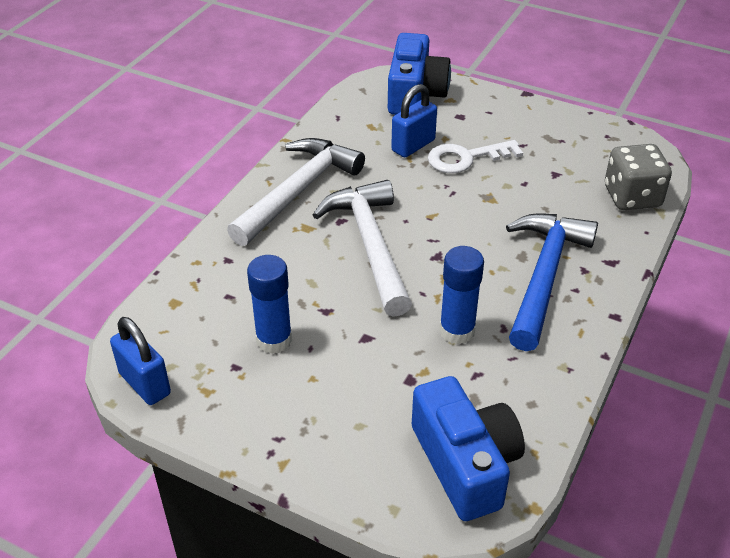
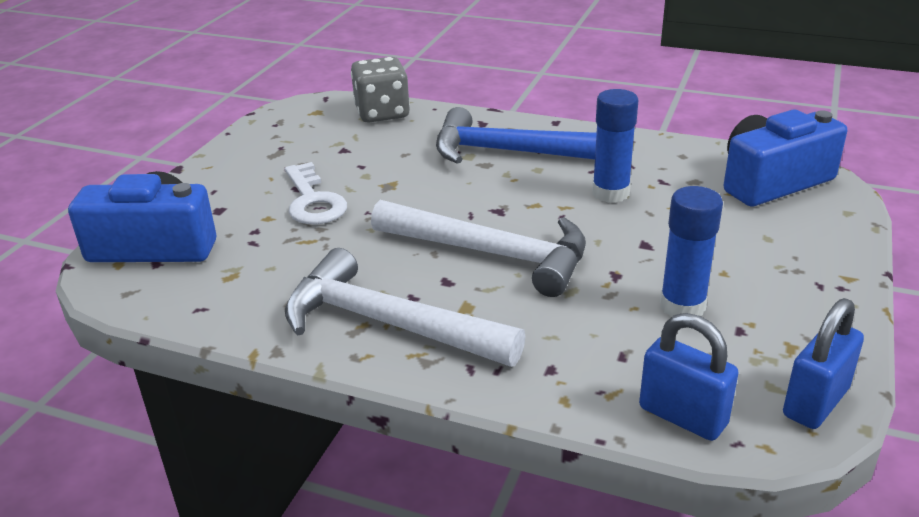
camera: 95 degrees left, 10 degrees down
(370, 245) = (491, 254): white hammer -> white hammer turned 135 degrees counterclockwise
(413, 145) = (282, 239): blue padlock -> blue padlock (682, 416)

